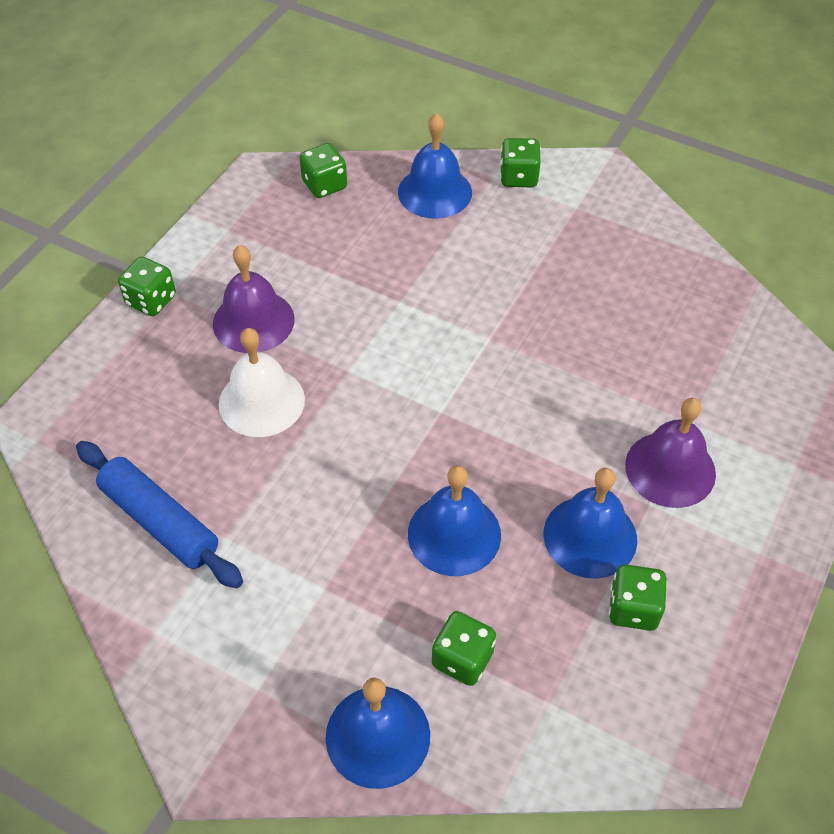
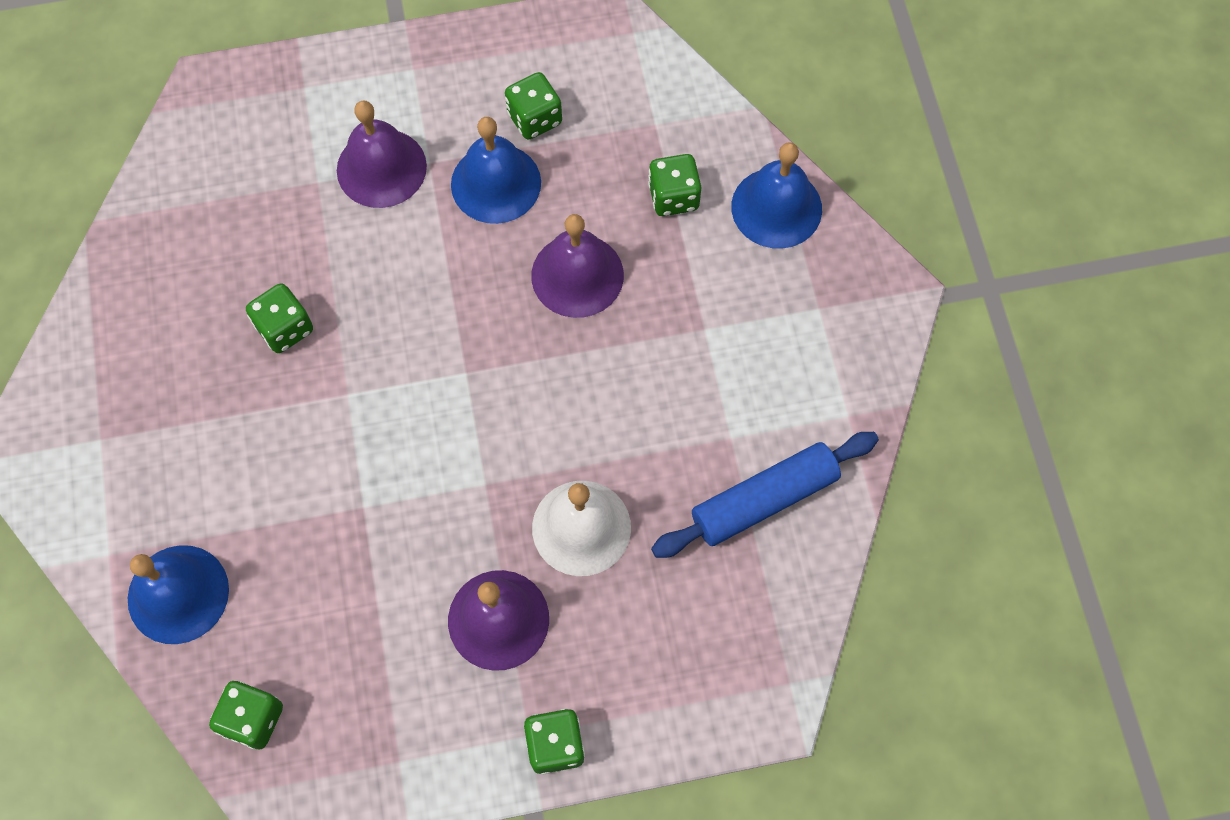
camera: 130 degrees left, 15 degrees up
(160, 521) = (764, 500): blue rolling pin -> blue rolling pin turned 60 degrees clockwise
(454, 534) = (577, 275): blue bell -> purple bell
(518, 177) = (91, 526): green dice -> green dice (285, 328)

